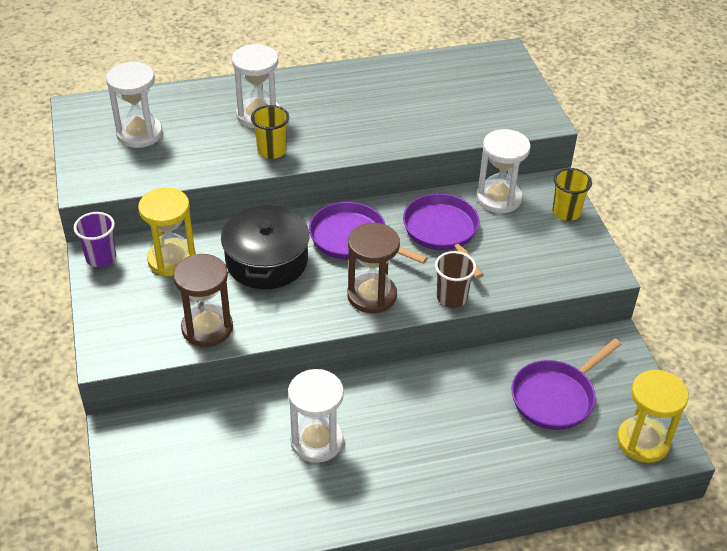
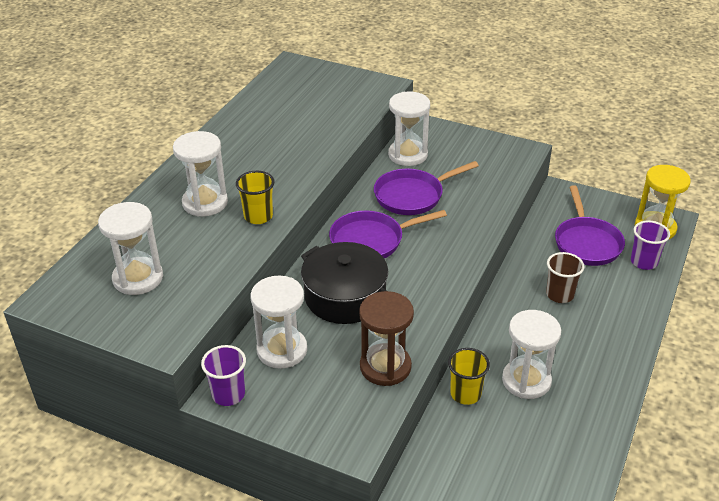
camera: 50 degrees left, 5 degrees down
(172, 259) = (282, 350): yellow hourglass -> white hourglass
(372, 295) = (441, 261): brown hourglass -> none
(443, 232) = (412, 195): purple pan -> purple pan turned 45 degrees counterclockwise
(452, 298) = (483, 225): brown cup -> brown cup (559, 295)
(566, 212) = (454, 136): yellow cup -> yellow cup (465, 394)
(575, 455) = (644, 262): none -> purple cup

